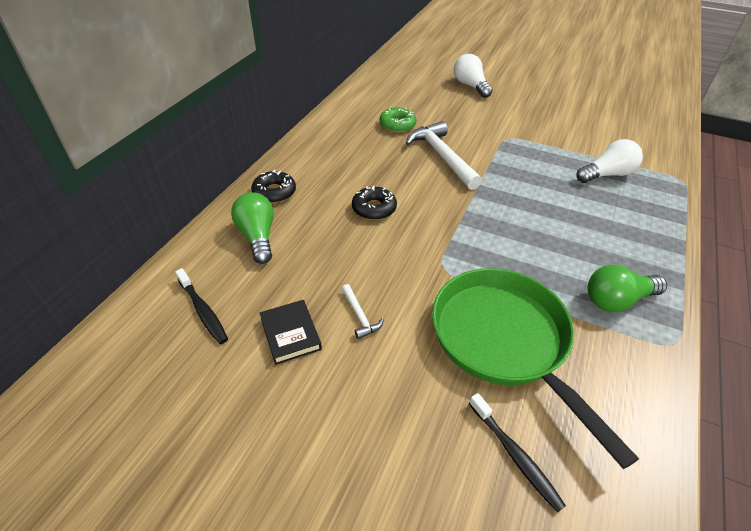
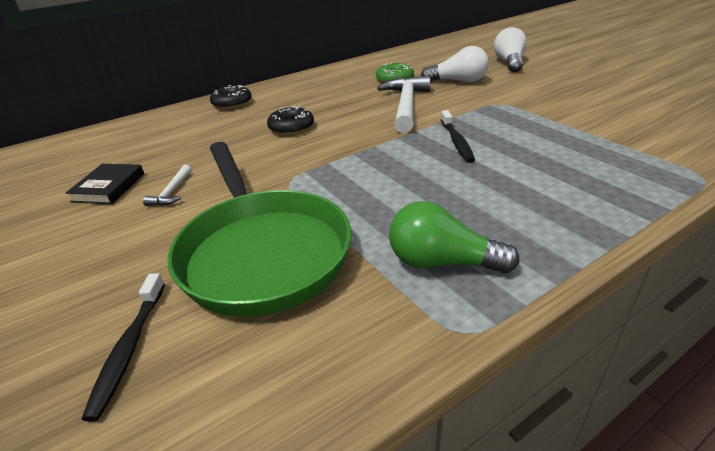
camera: 35 degrees right, 10 degrees down
(203, 310) = (82, 157): black toothbrush -> black toothbrush (456, 141)
(257, 237) = (180, 125): green light bulb -> none
(504, 341) = (262, 252): green pan -> green pan turned 150 degrees clockwise
(607, 174) = (587, 151): white light bulb -> white light bulb (458, 81)

